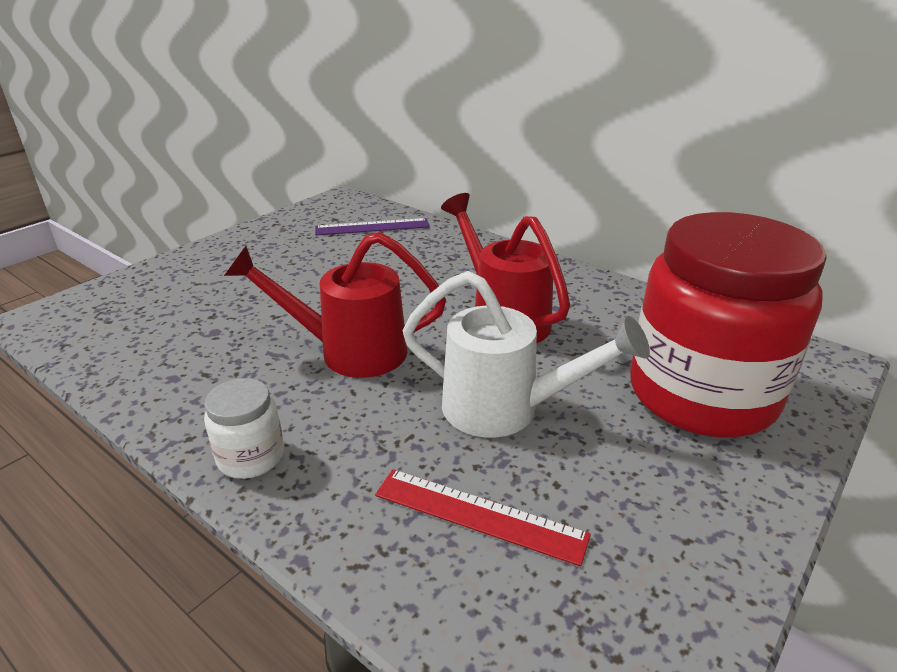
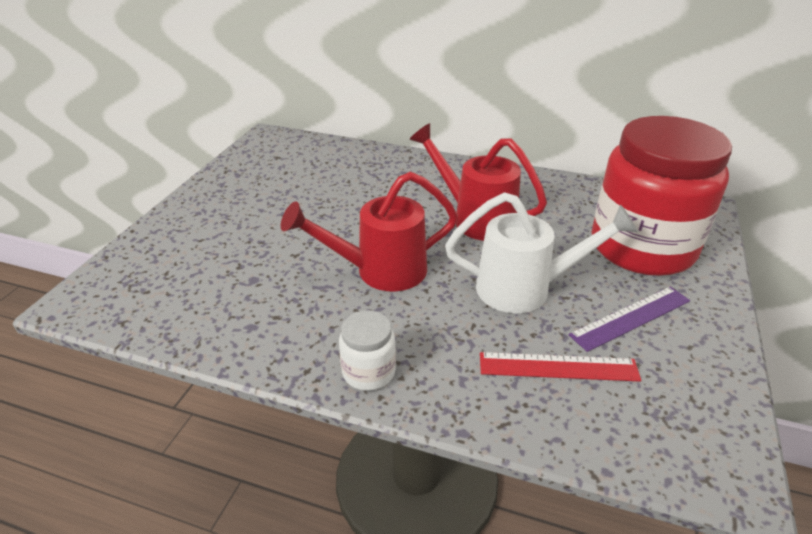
camera: 20 degrees left, 5 degrees up
(372, 227) = (316, 159): purple ruler -> purple ruler (631, 318)

